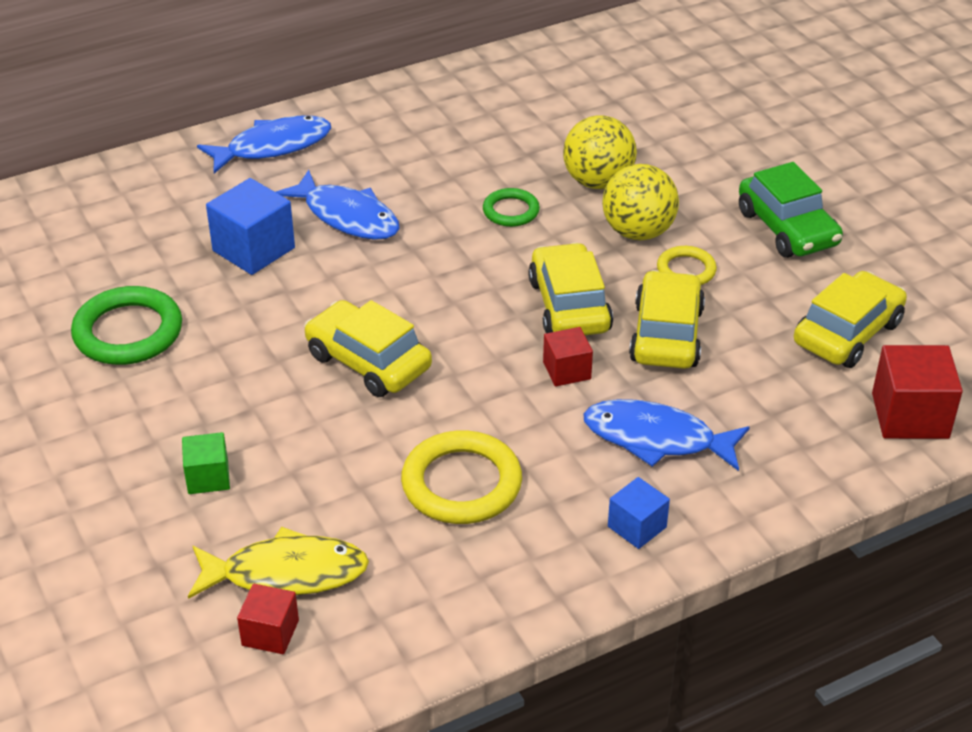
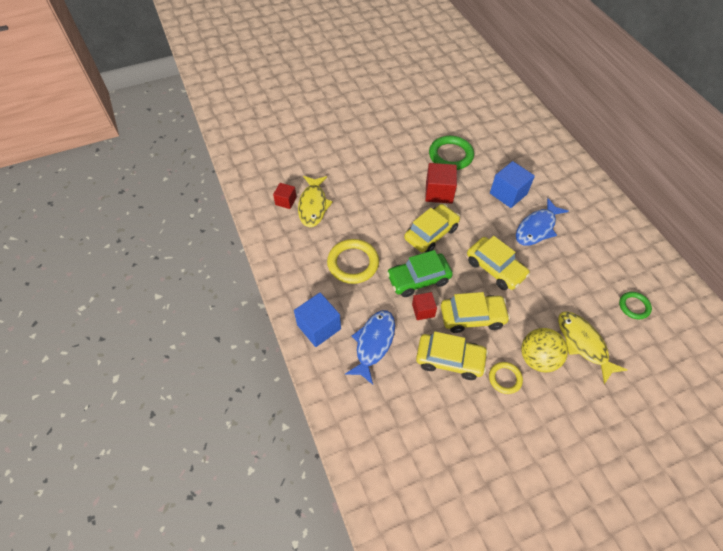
camera: 95 degrees right, 15 degrees up
(208, 477) = (365, 182): green cube -> none
(273, 147) = (591, 200): blue fish -> none
(511, 211) = (550, 298): green ring -> green ring (634, 306)
(598, 182) = (583, 344): yellow ball -> yellow fish
(637, 527) = (319, 327): blue cube -> blue cube, size x1.67
(787, 228) = (550, 445): green car -> green car (418, 279)
(847, 333) = (451, 458): yellow car -> yellow car (495, 268)
(910, 416) = (381, 476): red cube -> red cube (439, 192)

